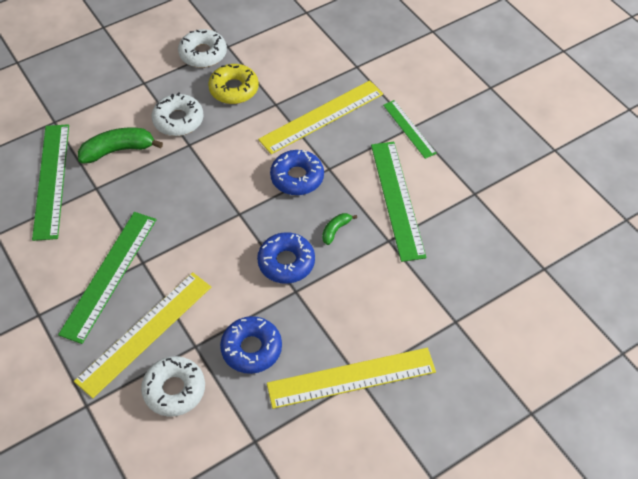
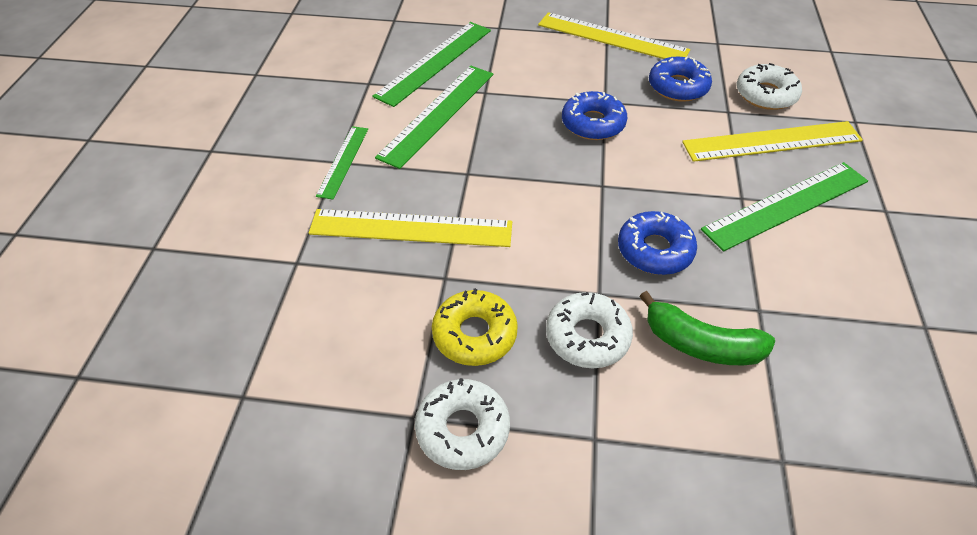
camera: 140 degrees left, 5 degrees down
(51, 180) = (821, 358): green ruler -> green ruler (434, 62)
(297, 177) = (508, 183): blue donut -> blue donut (654, 250)
(335, 230) = (521, 122): green banana -> none

